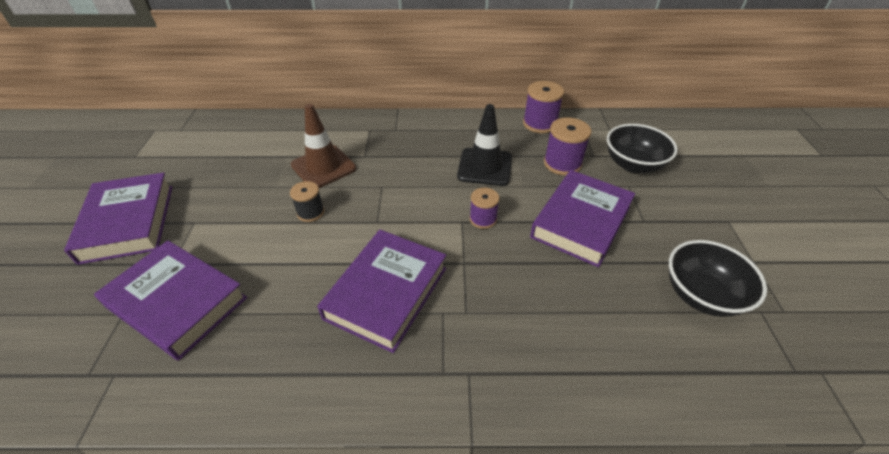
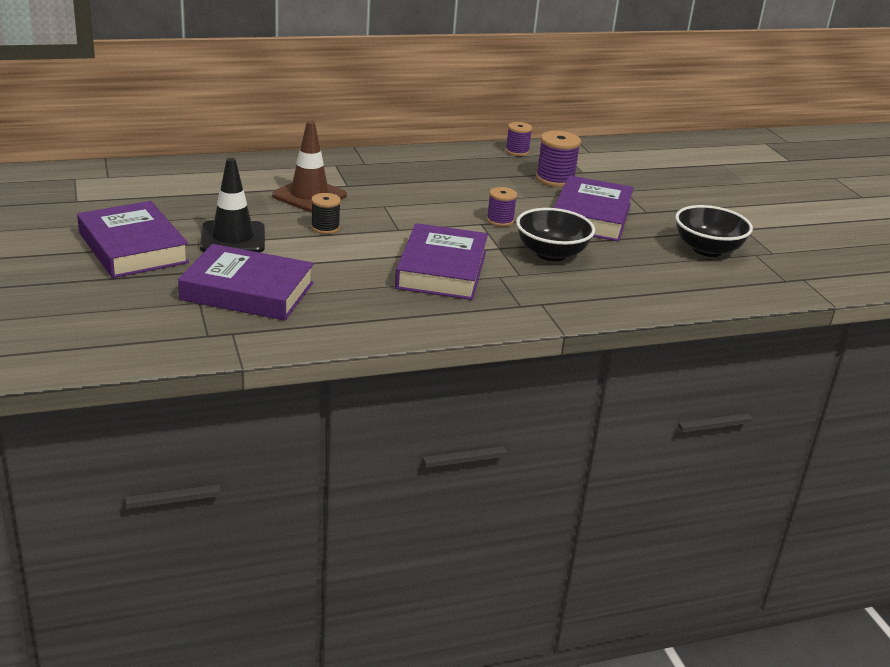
camera: 20 degrees left, 15 degrees down
(484, 167) = (479, 186): black traffic cone -> black traffic cone (233, 238)
(539, 124) = (517, 151): purple spool -> purple spool, size x0.64
(633, 165) = (622, 176): black bowl -> black bowl (551, 254)

